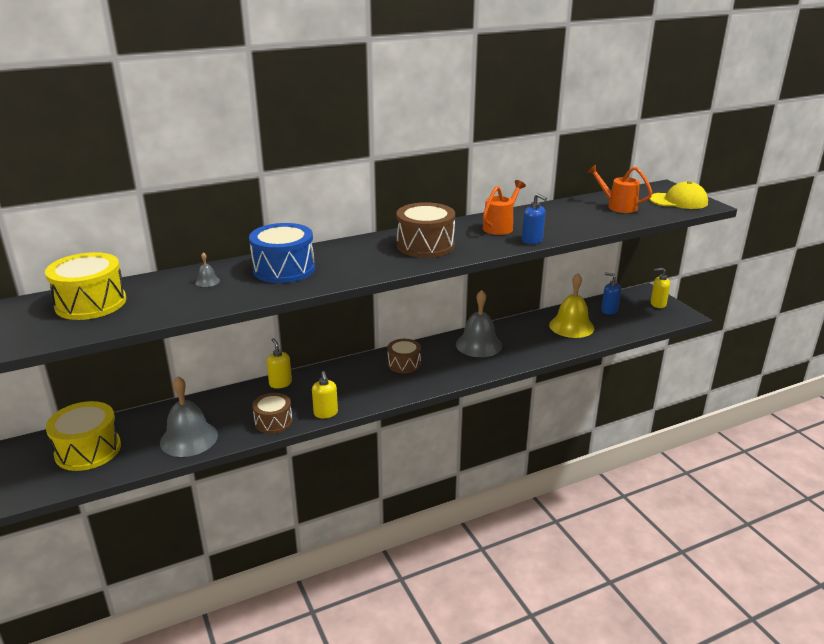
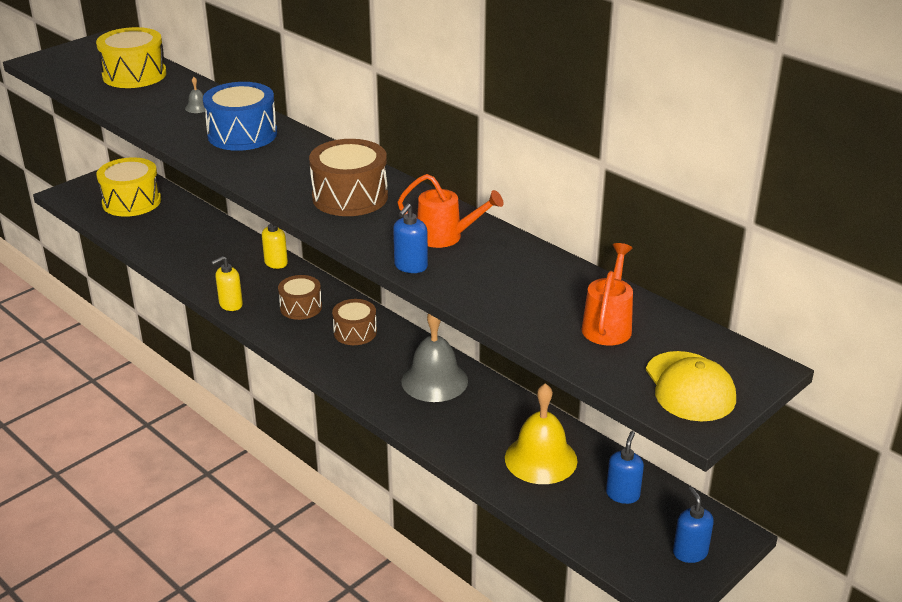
camera: 70 degrees right, 5 degrees up
(189, 438) = (162, 242): grey bell -> none
(273, 422) = (204, 278): brown drum -> brown drum (301, 307)
(658, 304) = (690, 552): yellow soap dispenser -> blue soap dispenser

